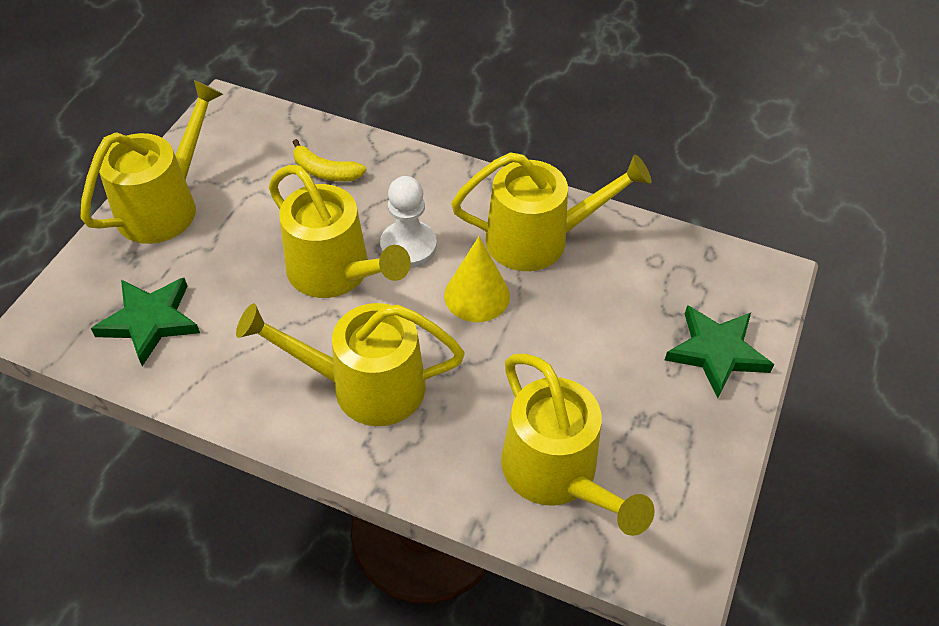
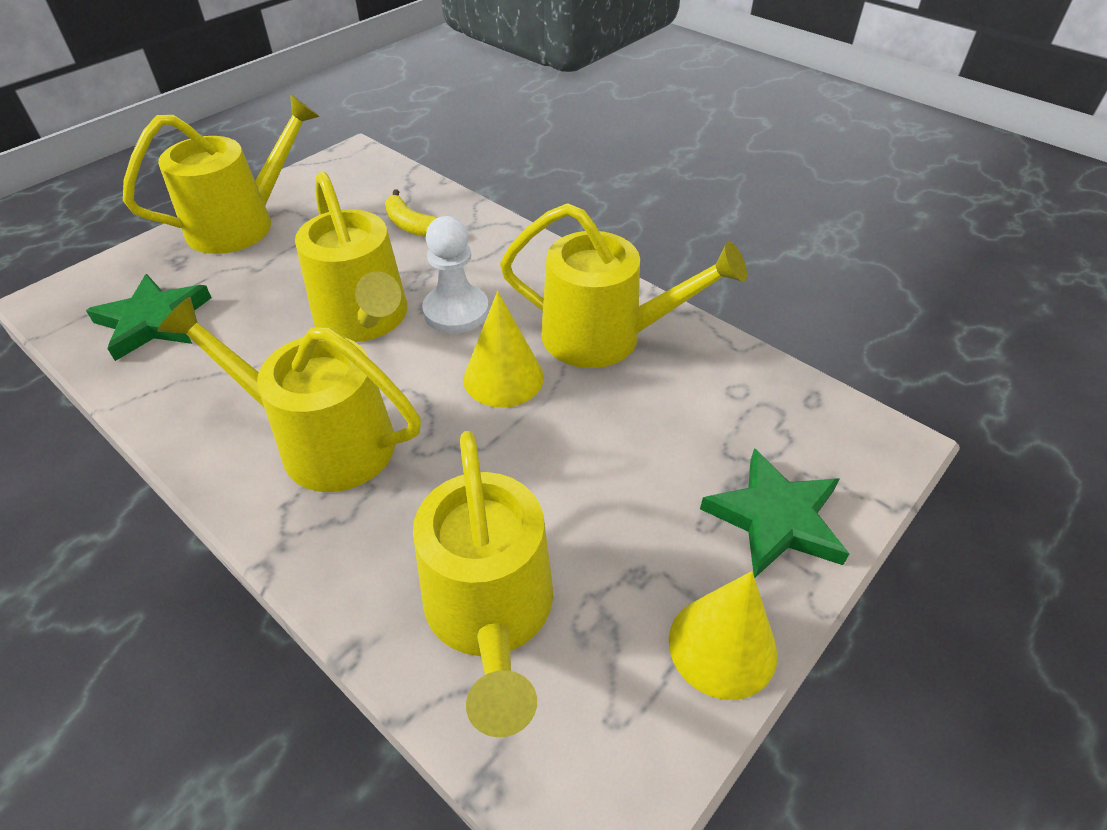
camera: 20 degrees right, 5 degrees down
(714, 449) = (722, 646): none -> yellow cone

